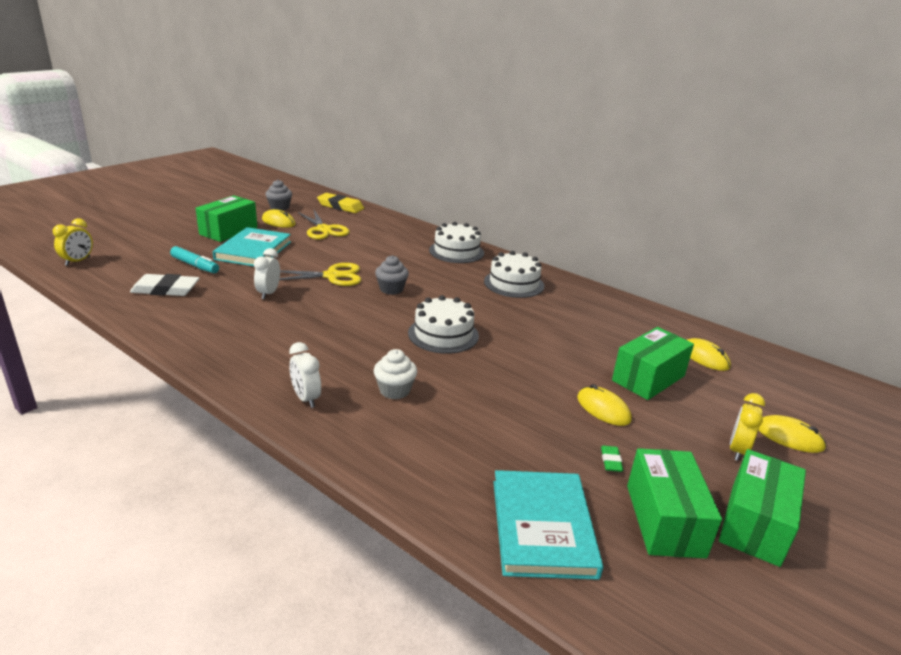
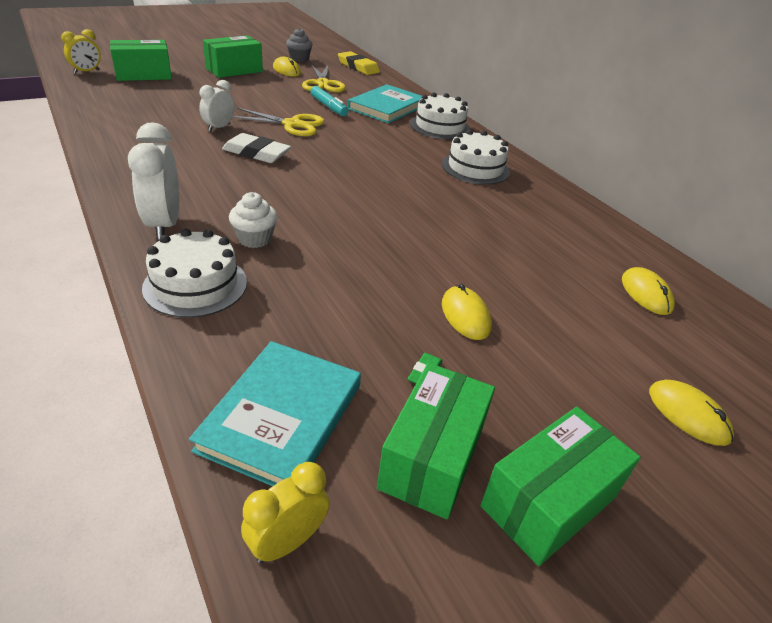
camera: 20 degrees right, 10 degrees up
(165, 289) = (134, 107): white eraser -> white eraser (256, 153)
(195, 265) = (178, 93): turquoise marker -> turquoise marker (329, 107)
(253, 250) = (240, 90): turquoise book -> turquoise book (387, 107)
(306, 398) = (164, 225): white clock -> white clock, size x1.60
(391, 289) = (339, 147): grey cupcake -> none
(443, 334) = (353, 199): white cake -> white cake (195, 285)
(648, 378) = (551, 298): green box -> green box (144, 75)
(737, 450) = (600, 408): yellow clock -> yellow clock (287, 542)

